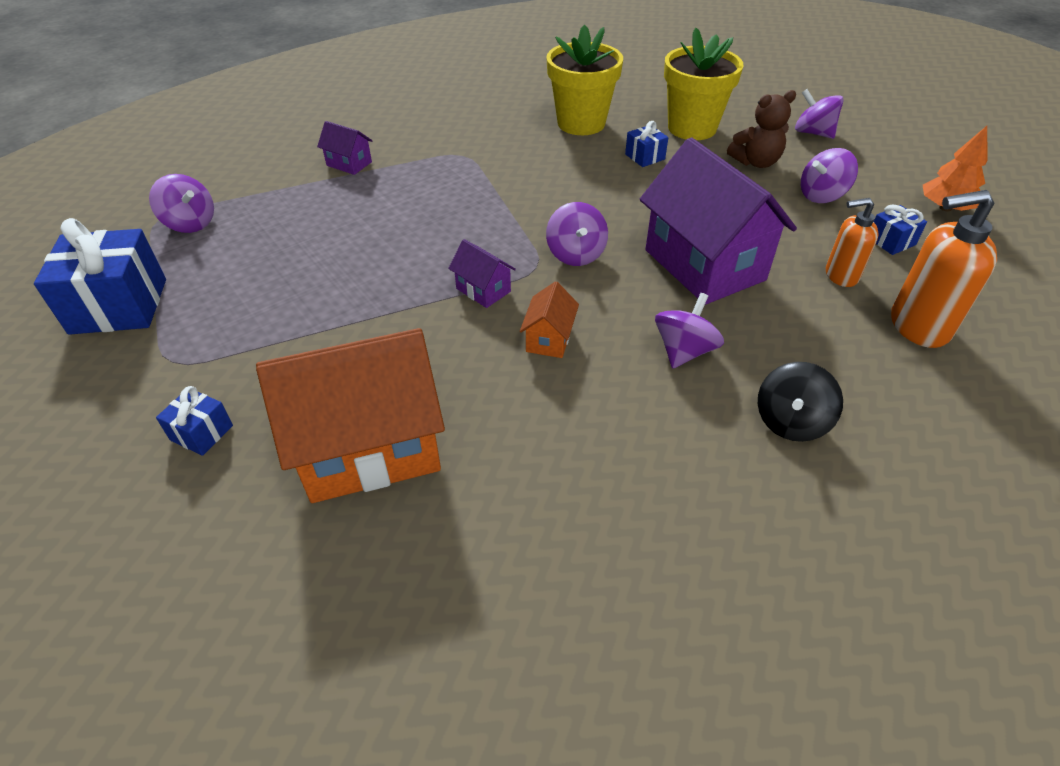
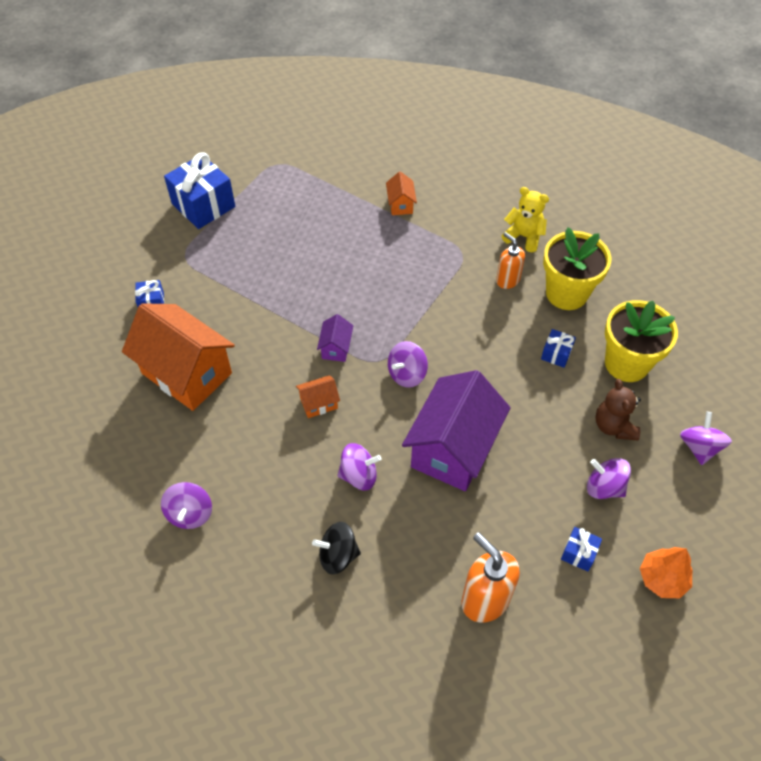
camera: 55 degrees right, 10 degrees up
(190, 223) = (285, 179): purple spinning top -> purple spinning top (190, 513)
(349, 164) = (400, 204): purple house -> orange house
(488, 116) = (524, 236): none -> yellow teddy bear
(756, 162) = (614, 426): brown teddy bear -> brown teddy bear turned 45 degrees clockwise
(840, 276) = (507, 534): orange soap dispenser -> orange soap dispenser (507, 280)

